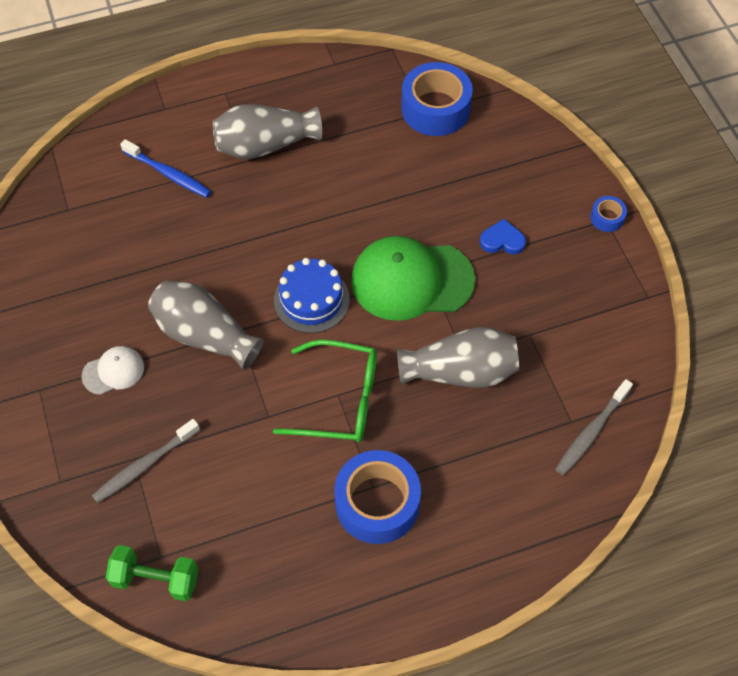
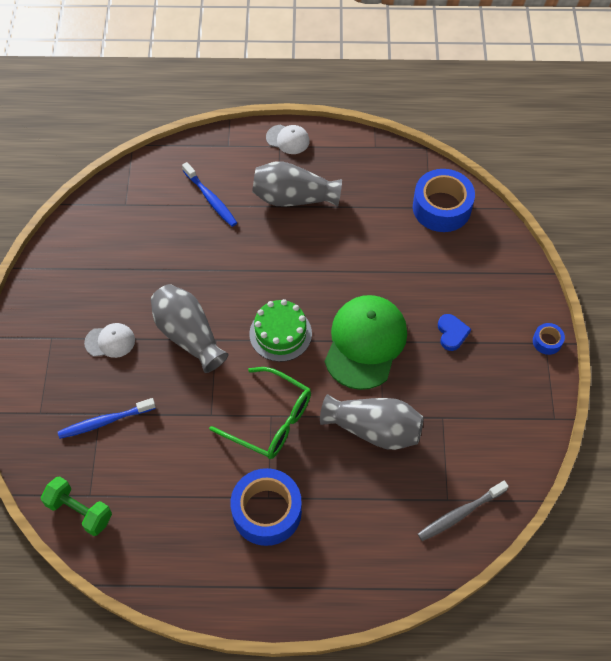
camera: 20 degrees right, 0 degrees up
(144, 465) = (105, 421): grey toothbrush -> blue toothbrush
(232, 82) = (288, 139): none -> white cap
(311, 300) = (280, 333): blue cake -> green cake
(411, 280) = (365, 343): green cap -> green cap turned 90 degrees clockwise
(502, 240) = (452, 333): blue heart -> blue heart turned 60 degrees clockwise

